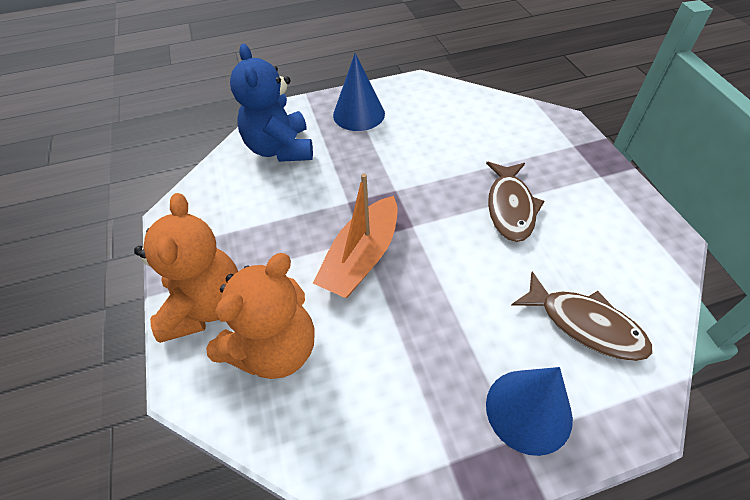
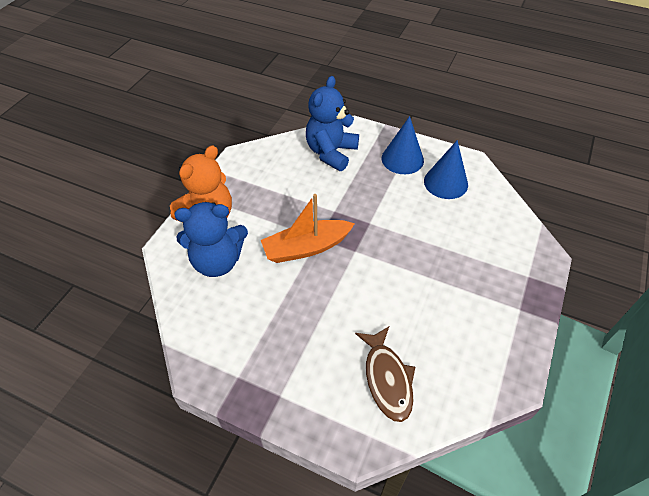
camera: 40 degrees right, 0 degrees up
(275, 349) = (217, 261): orange teddy bear -> blue teddy bear
(510, 207) = (428, 283): brown fish -> none
(528, 410) = (301, 389): blue cone -> blue cone (445, 182)

